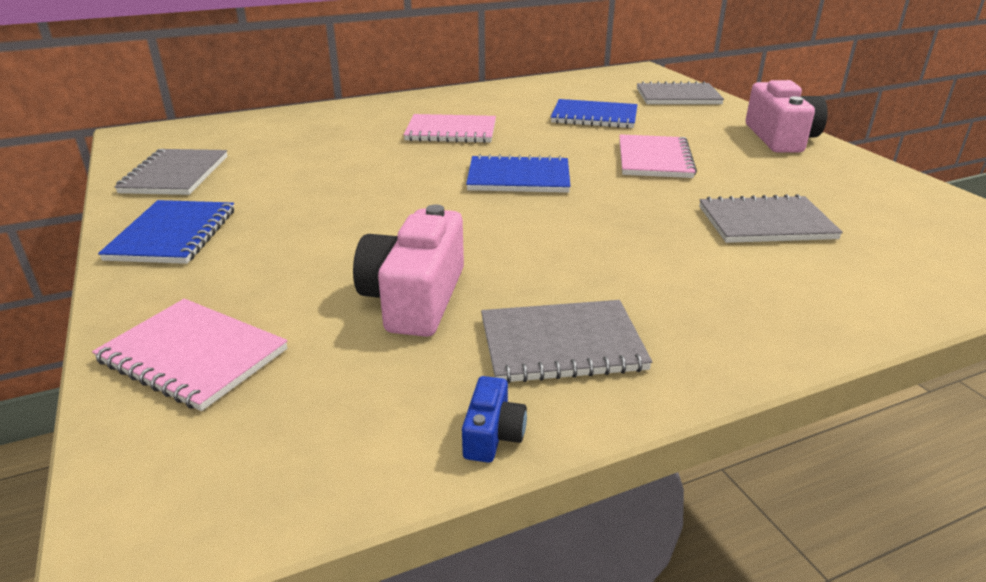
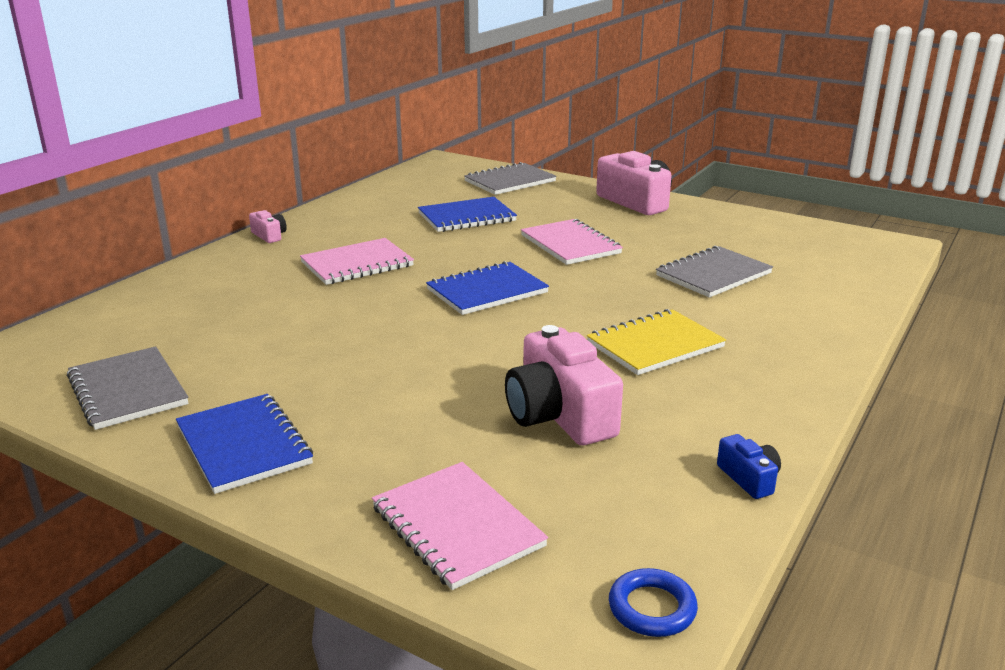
camera: 35 degrees left, 5 degrees down
(193, 356) = (457, 527): pink notebook -> pink notebook turned 60 degrees clockwise
(207, 511) = (652, 608): none -> blue ring
(423, 97) = (269, 236): none -> pink camera
(561, 344) = (707, 406): grey notebook -> none
(599, 269) = (655, 345): none -> yellow notebook

